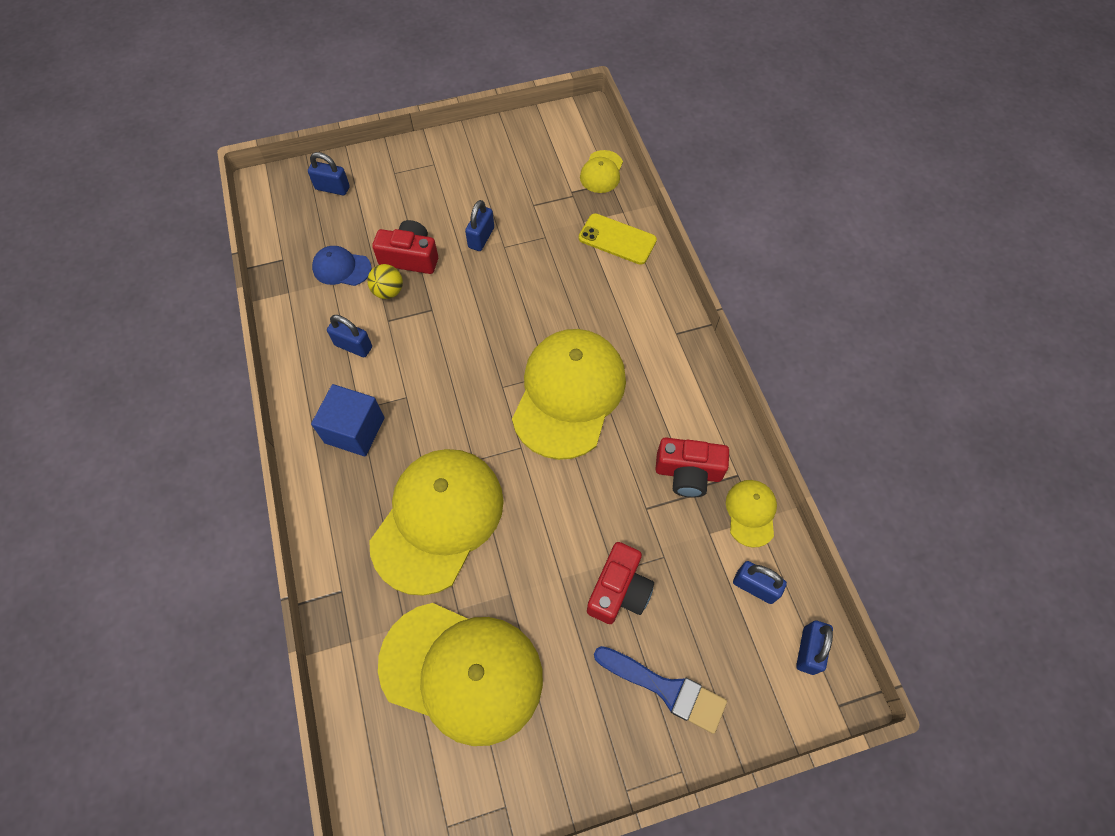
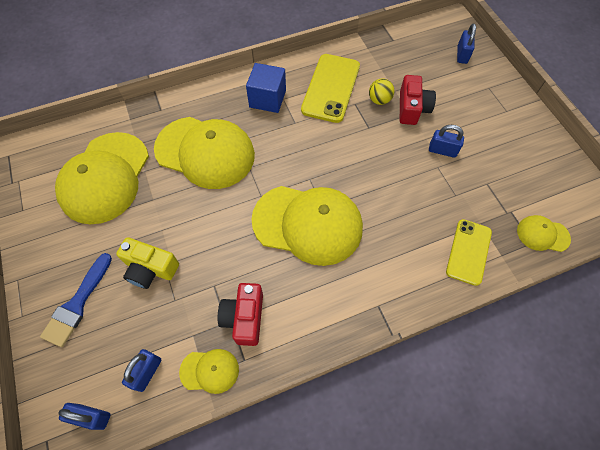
camera: 85 degrees right, 0 degrees up
(341, 268) = (393, 71): blue cap -> none
(353, 346) = (331, 88): blue padlock -> yellow phone
(619, 590) = (150, 268): red camera -> yellow camera

